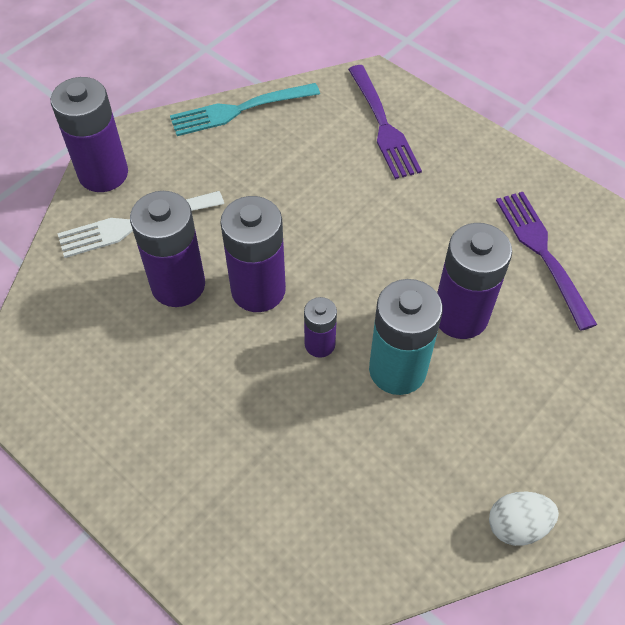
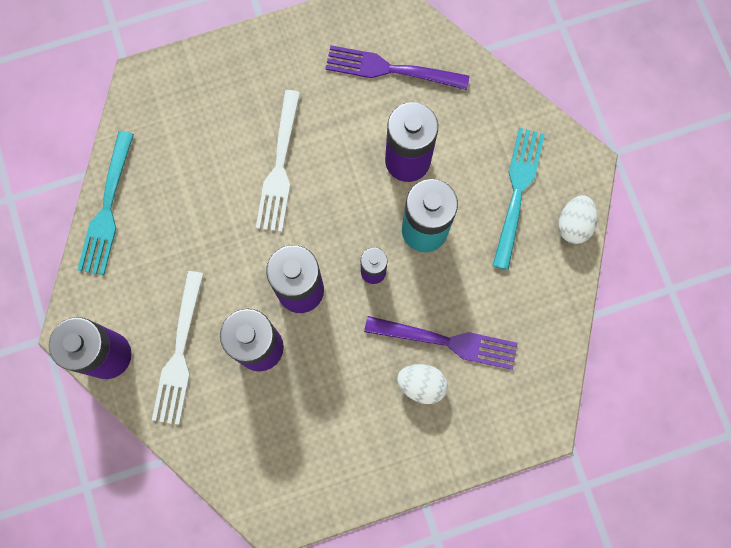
camera: 60 degrees left, 20 degrees up
(223, 455) = (421, 384): none -> white egg
(372, 211) = (279, 165): none -> white fork
(382, 124) = (198, 104): purple fork -> purple fork (446, 341)
(507, 442) = (517, 193): none -> turquoise fork

